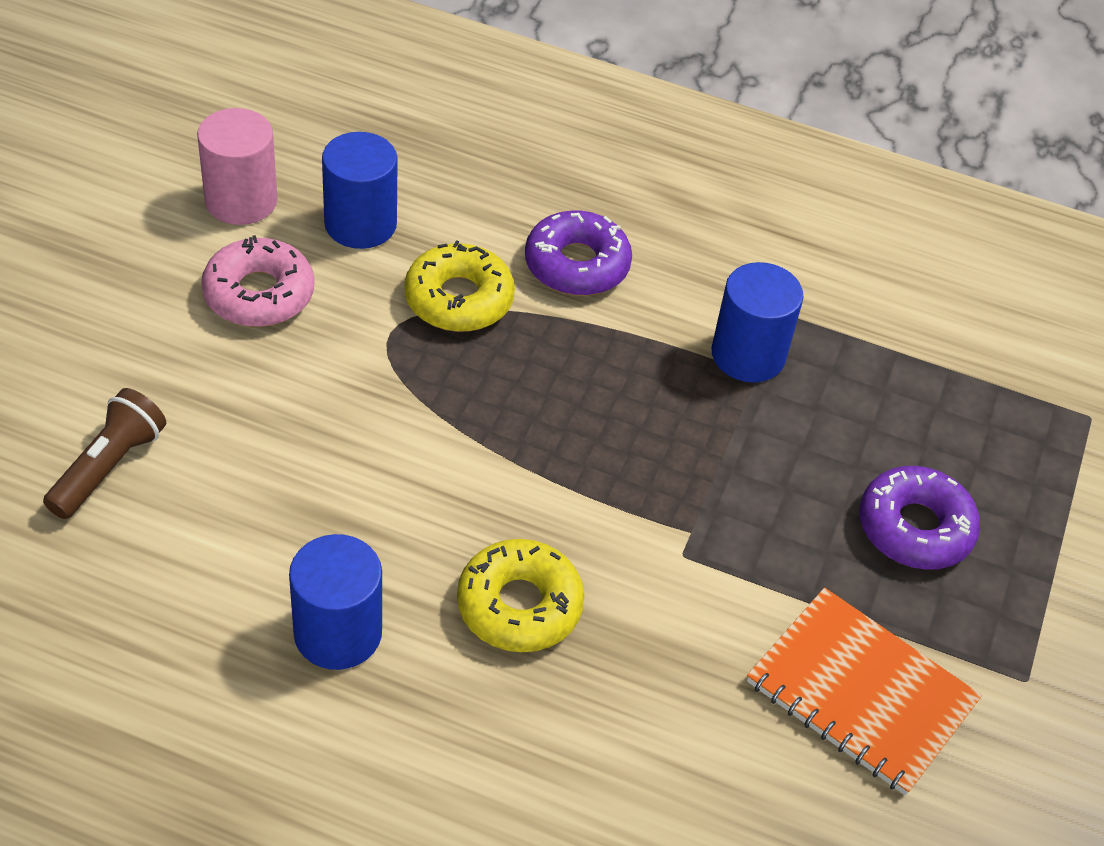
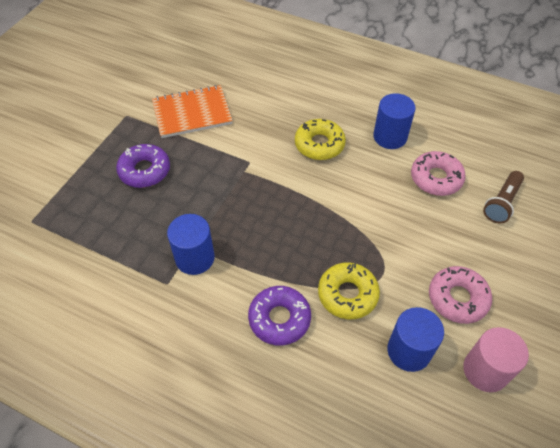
camera: 170 degrees left, 5 degrees up
(244, 522) = (436, 178): none -> pink donut
(861, 692) = (192, 113): orange notebook -> orange notebook turned 60 degrees counterclockwise

